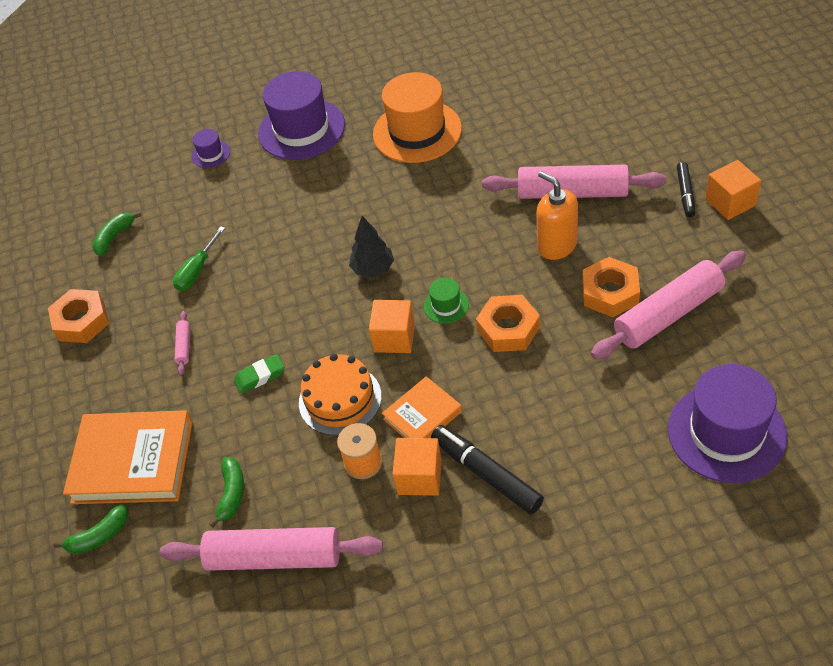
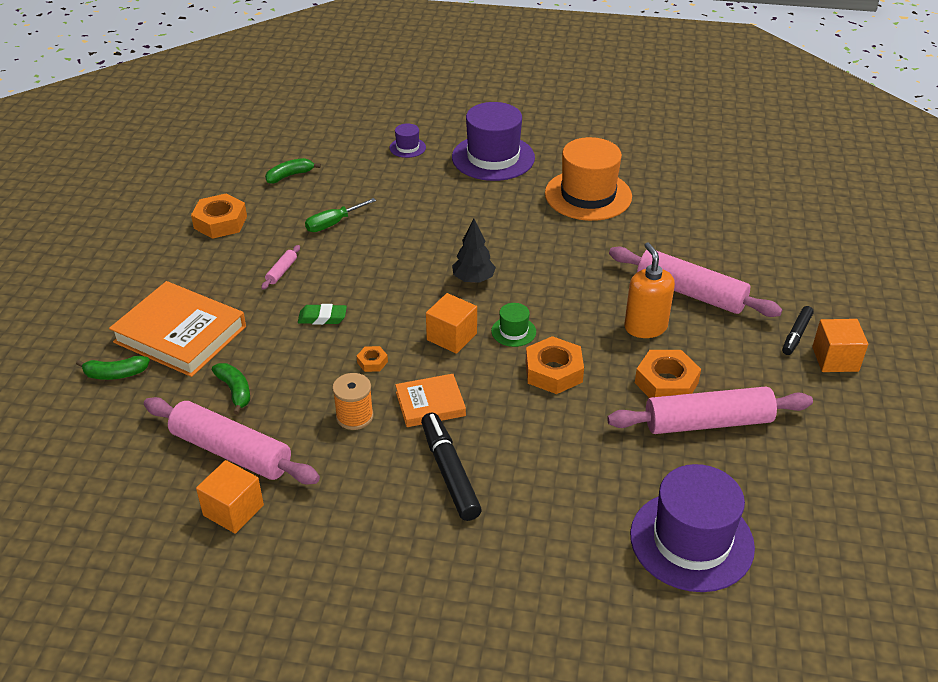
camera: 20 degrees right, 10 degrees down
(232, 494) = (235, 391): green banana -> green banana turned 60 degrees counterclockwise
(340, 399) = (372, 362): orange cake -> orange nut
(419, 477) = (392, 448): orange cube -> orange cube (233, 510)

